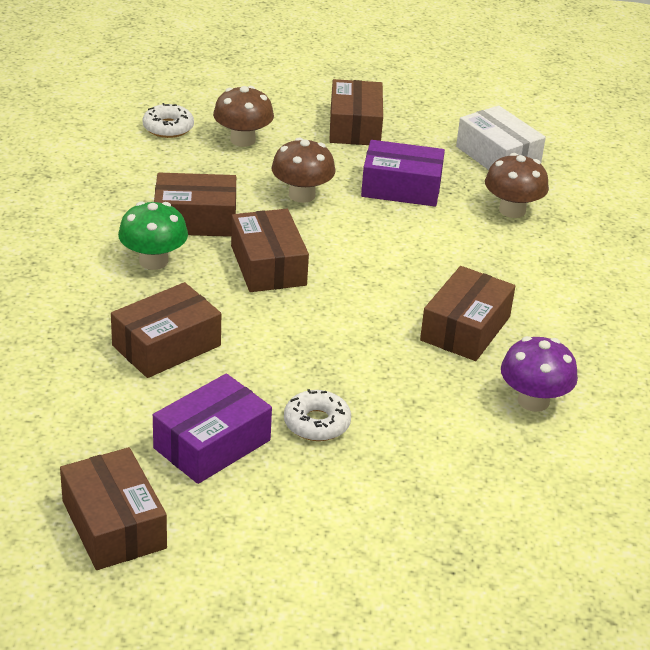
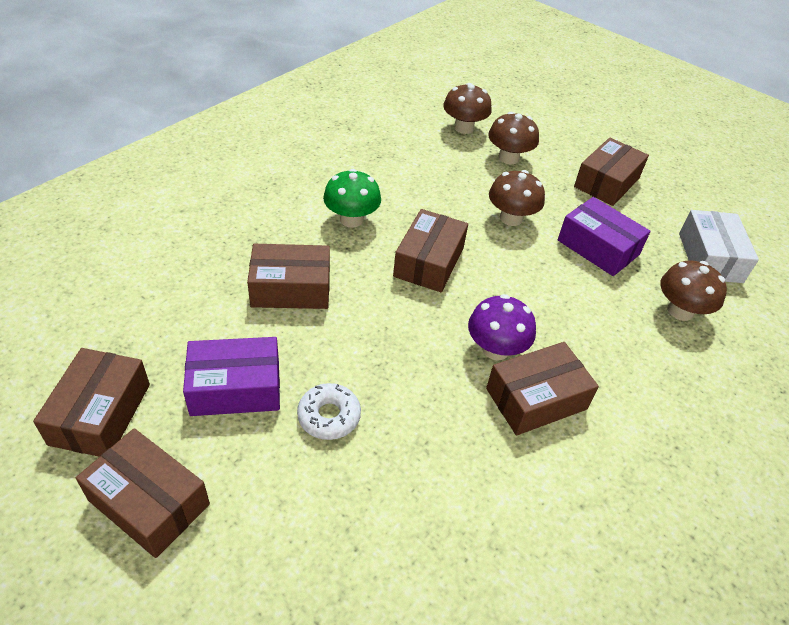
camera: 35 degrees right, 10 degrees up
(168, 128) = (464, 128): white donut -> brown mushroom
(195, 220) = (413, 202): brown box -> brown box (149, 502)
(533, 401) = (533, 506): purple mushroom -> purple mushroom (495, 349)

